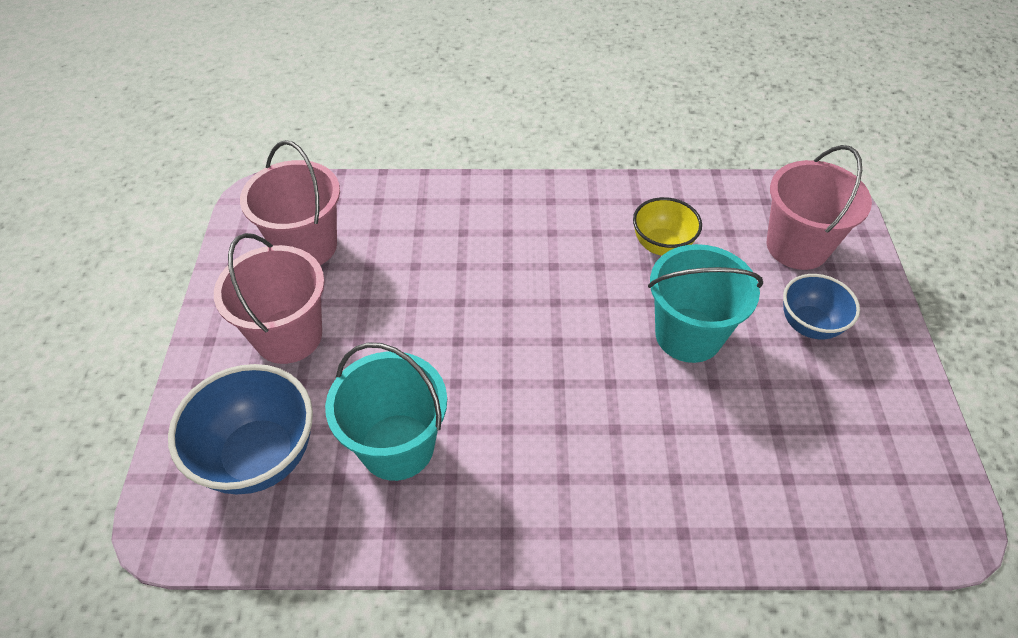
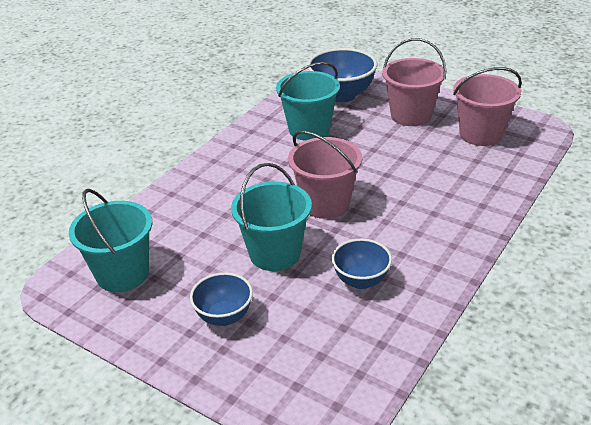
camera: 125 degrees right, 15 degrees down
(661, 245) = (361, 280): yellow bowl -> blue bowl
(797, 246) = (294, 359): pink bucket -> pink bucket (326, 204)
(859, 468) = (122, 274): none -> turquoise bucket

